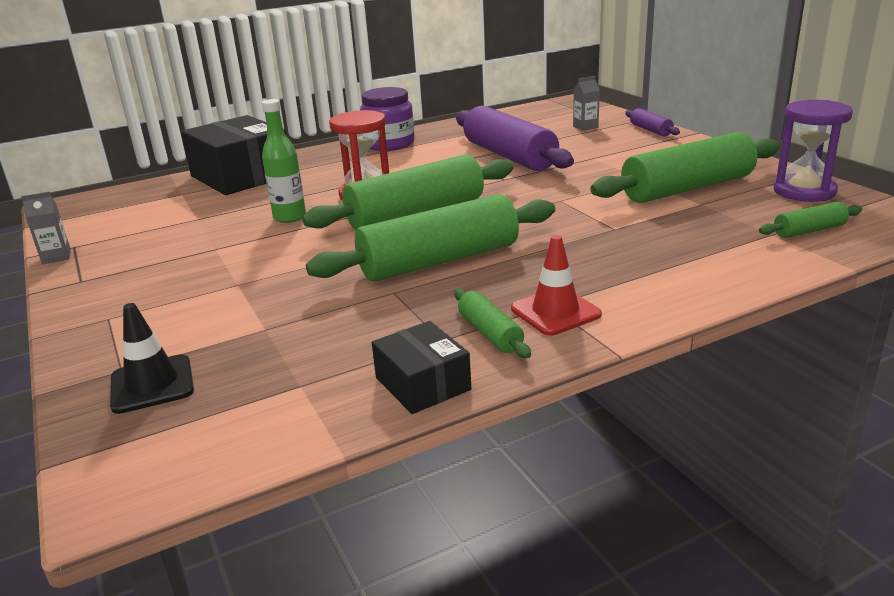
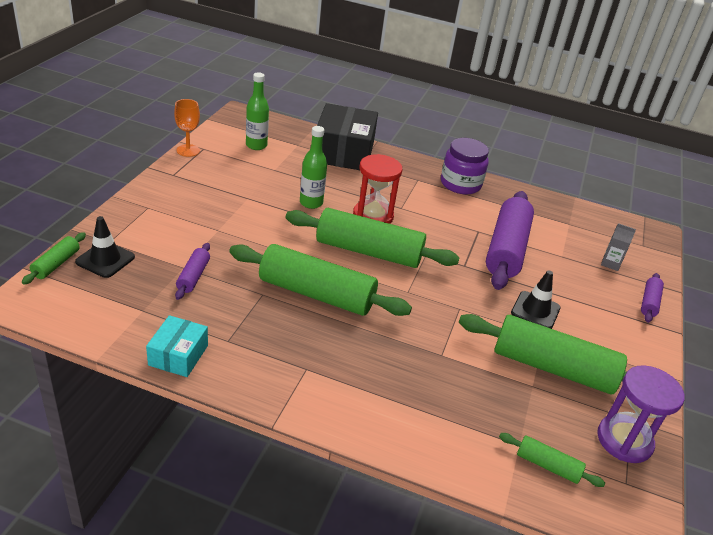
camera: 40 degrees right, 10 degrees up
(56, 257) = (188, 150): grey carton -> orange goblet
(135, 215) = (256, 145): none -> green bottle
(294, 327) = (193, 276): none -> purple rolling pin
(423, 384) = (178, 355): black box -> turquoise box
(490, 333) = (250, 357): green rolling pin -> green rolling pin (56, 264)
(555, 312) = (299, 374): red traffic cone -> none
(605, 171) = (535, 310): none -> black traffic cone

